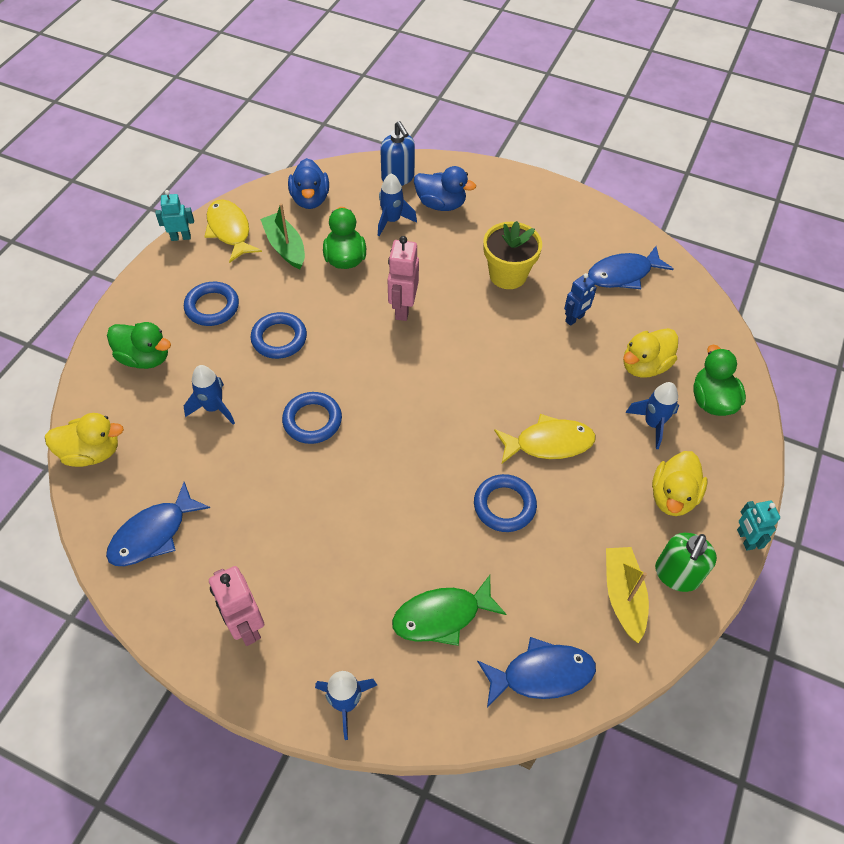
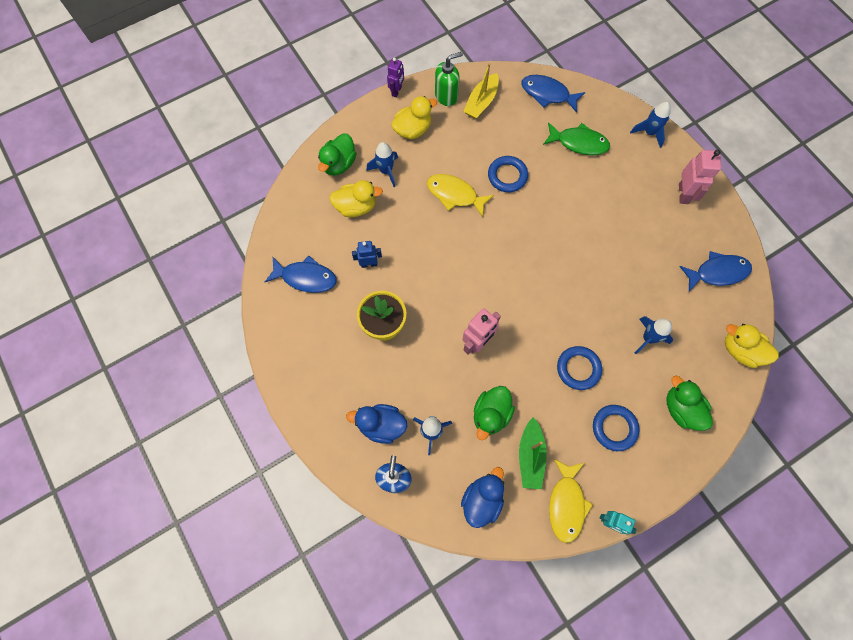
camera: 145 degrees left, 15 degrees up
(312, 420) = (588, 291): blue ring -> none
(441, 204) = (381, 425): blue duck -> blue duck turned 45 degrees counterclockwise
(745, 539) = (396, 91): turquoise robot -> purple robot

